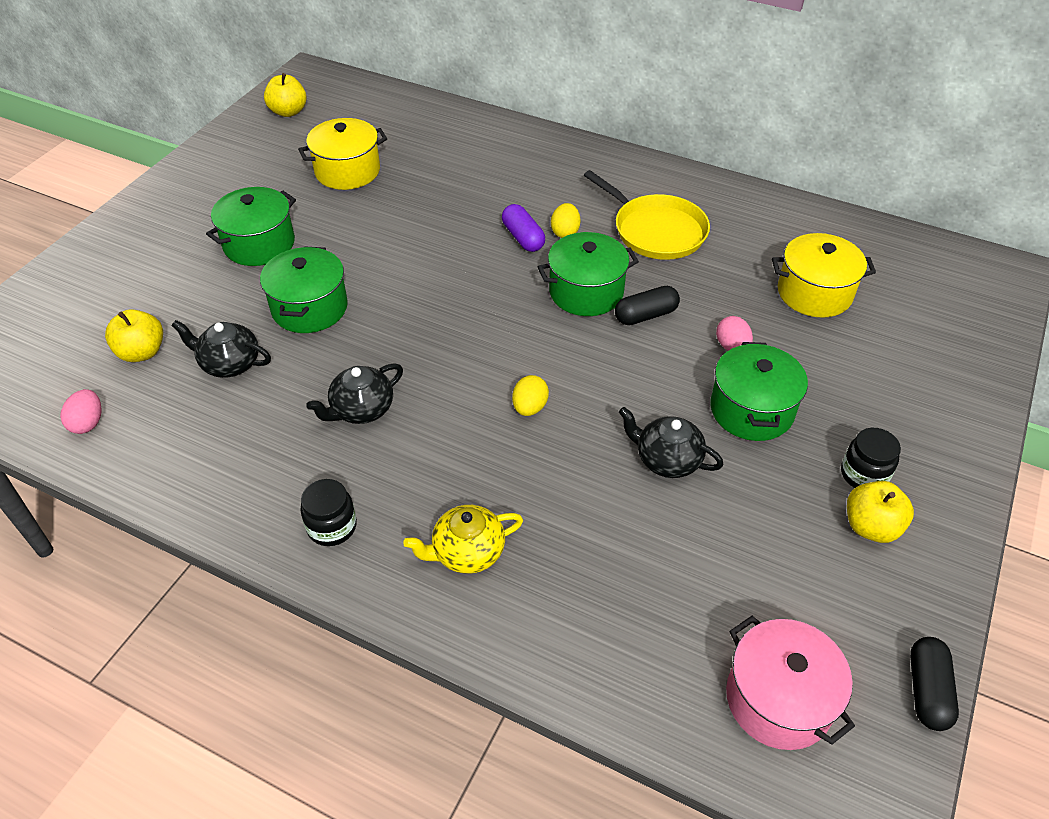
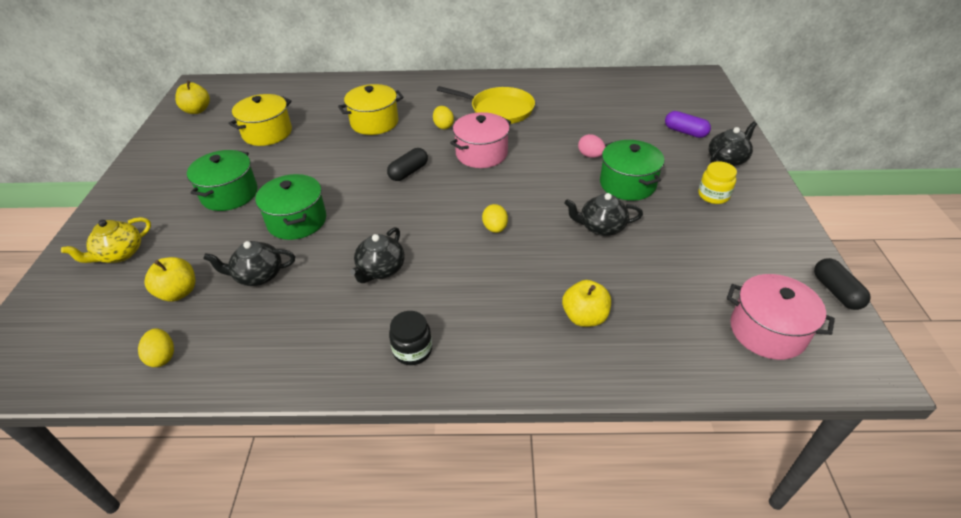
camera: 25 degrees left, 5 degrees down
(88, 423) = (162, 357): pink egg -> yellow egg
(467, 552) = (519, 328): yellow teapot -> yellow teapot (120, 254)
(523, 238) = (418, 137): purple capsule -> purple capsule (685, 132)
(586, 292) = (481, 154): green pot -> pink pot
(645, 315) = (527, 155): black capsule -> black capsule (408, 172)
(814, 293) = (613, 115): yellow pot -> yellow pot (374, 122)
(864, 474) = (713, 195): black jar -> yellow jar
(871, 526) = (738, 220): yellow apple -> yellow apple (584, 317)
(932, 426) = (727, 159): none -> black teapot

